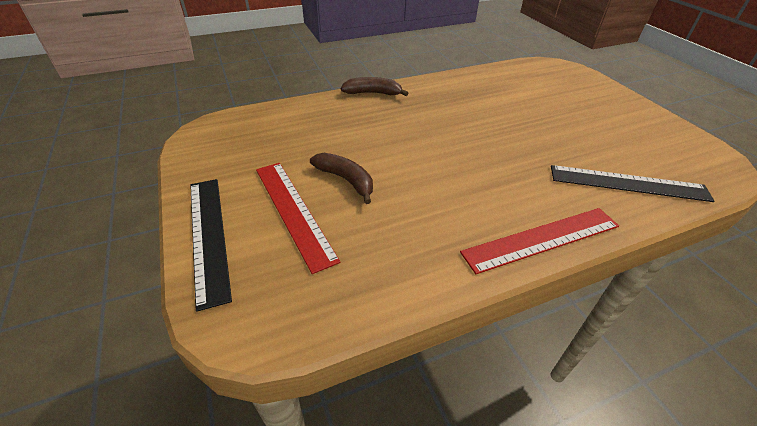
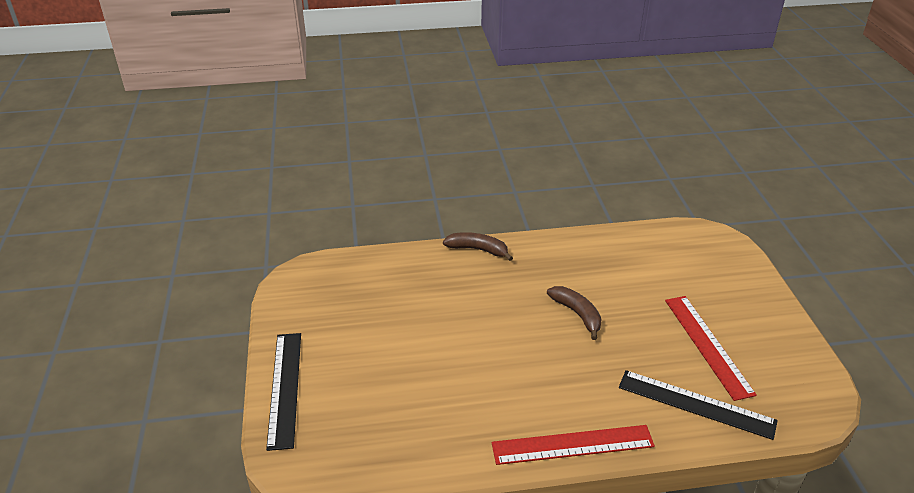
camera: 15 degrees right, 5 degrees down
(293, 211) = (360, 377): red ruler -> red ruler (707, 345)
(346, 180) = (416, 353): brown banana -> brown banana (577, 314)

